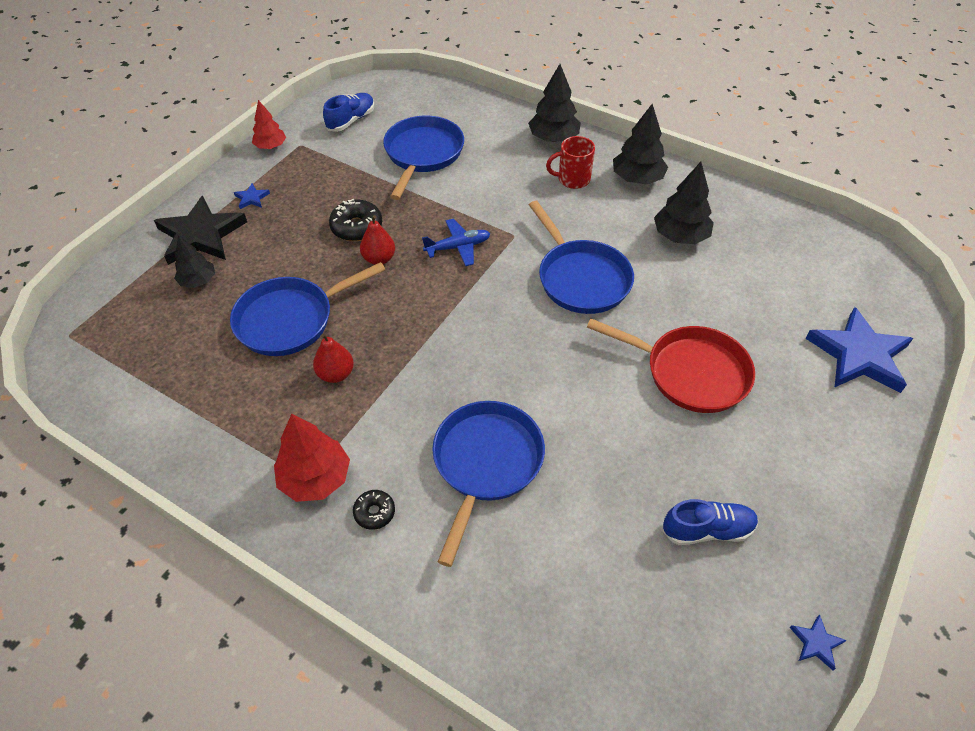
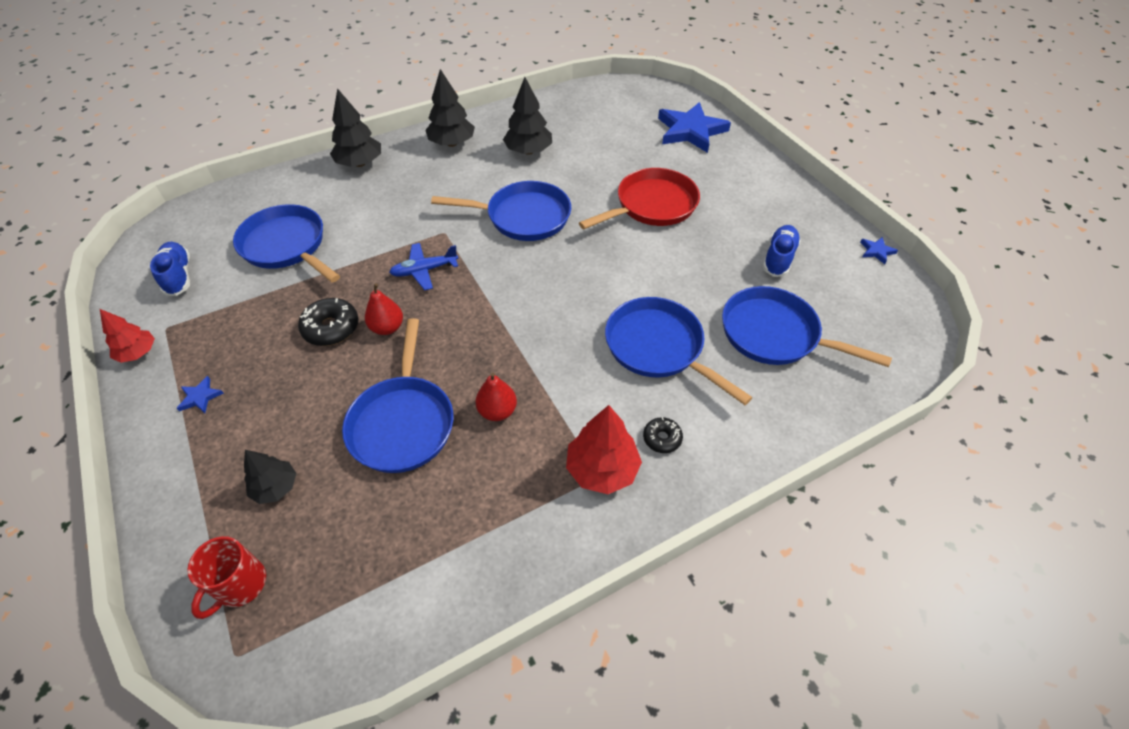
camera: 60 degrees left, 0 degrees up
(201, 235) = (207, 462): black star -> none
(458, 247) = (424, 270): blue plane -> blue plane turned 120 degrees counterclockwise
(572, 179) = (417, 174): red mug -> red mug (240, 585)
(578, 568) = (775, 334): none -> blue pan

